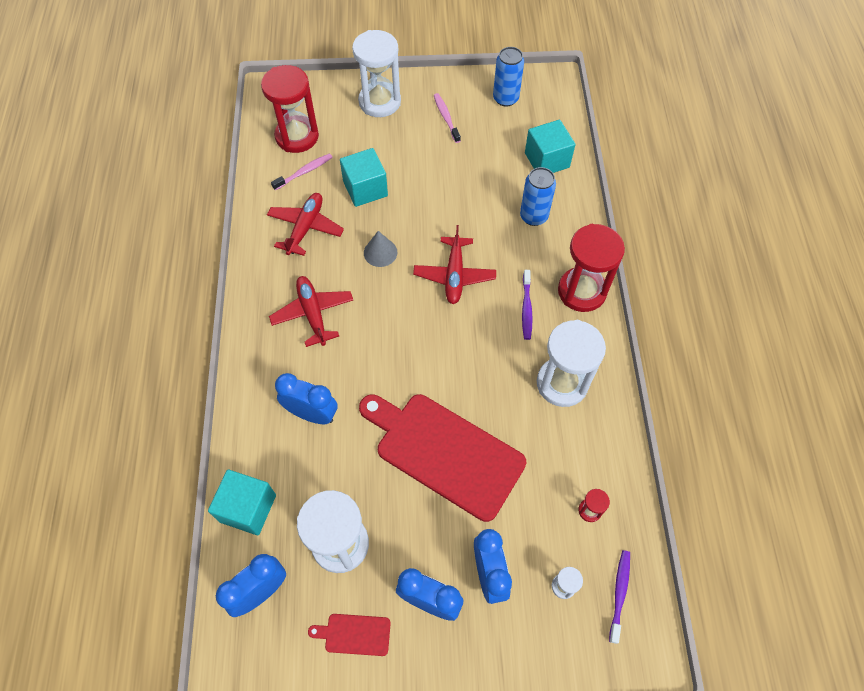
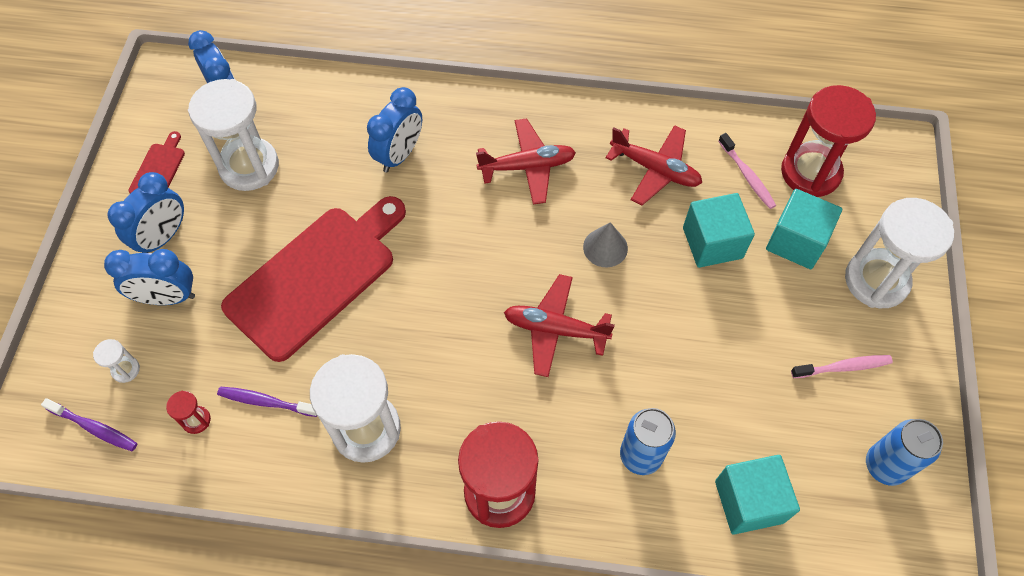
camera: 100 degrees right, 0 degrees up
(248, 508) = (312, 93): turquoise cube -> turquoise cube (796, 241)
(526, 308) = (487, 410): purple toothbrush -> purple toothbrush (266, 402)

